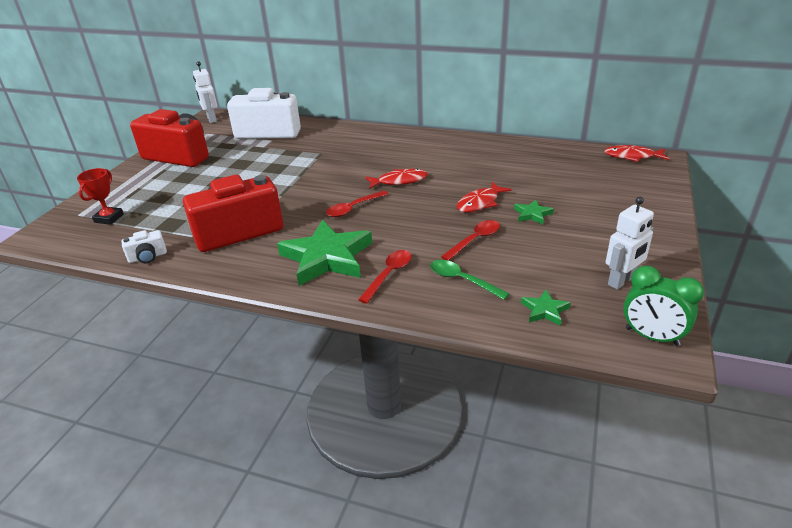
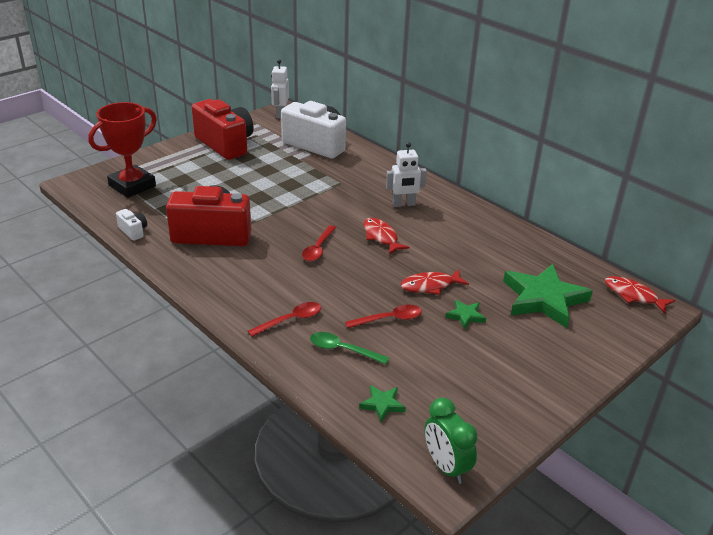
camera: 25 degrees right, 0 degrees up
(109, 218) = (132, 186): red trophy -> red trophy, size x1.87
(148, 257) = (133, 231): white camera -> white camera turned 135 degrees counterclockwise
(327, 257) = (258, 285): green star -> green star (544, 299)
(353, 208) = (318, 248): red spoon -> red spoon turned 60 degrees counterclockwise
(399, 181) = (381, 237): red fish -> red fish turned 135 degrees counterclockwise
(462, 280) = (343, 350): green spoon -> green spoon turned 45 degrees counterclockwise
(621, 281) = (476, 410): white robot -> white robot (403, 204)

